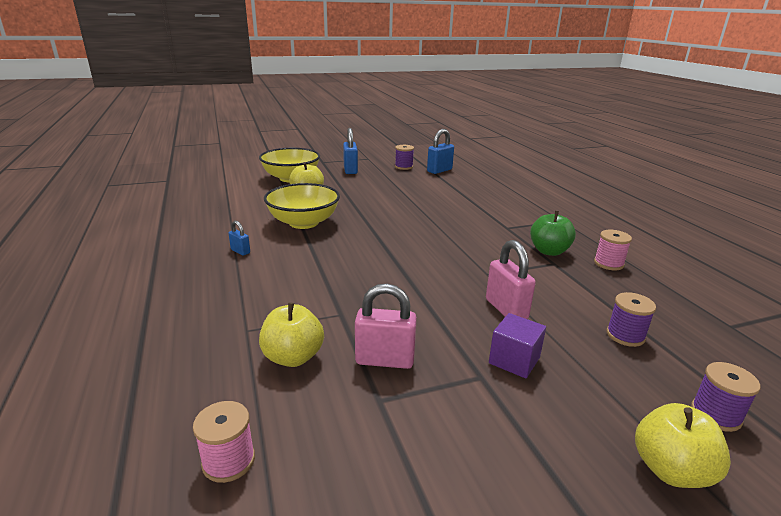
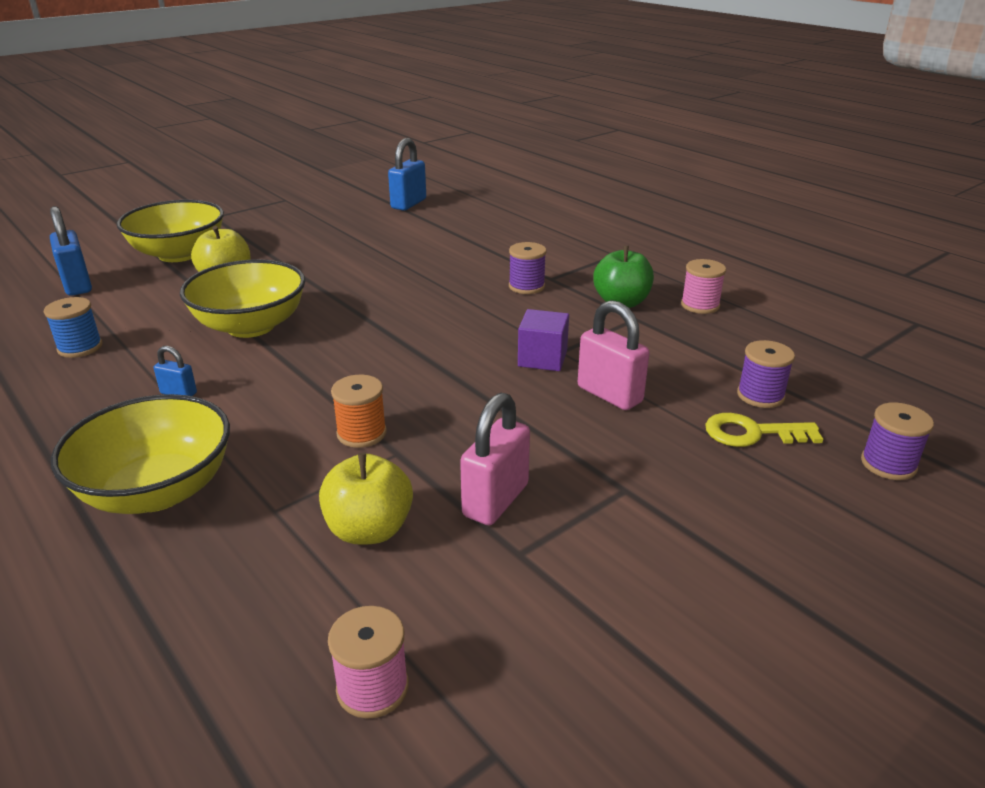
camera: 20 degrees left, 5 degrees up
(192, 302) = (157, 491): none -> yellow bowl
(208, 217) = (80, 347): none -> blue spool
(326, 297) = (361, 433): none -> orange spool
(350, 170) = (269, 224): blue padlock -> blue padlock (77, 285)
(385, 360) = (495, 500): pink padlock -> pink padlock turned 45 degrees counterclockwise
(404, 167) = (351, 206): purple spool -> purple spool (526, 286)
(514, 360) = (653, 459): purple cube -> purple cube (542, 358)
(604, 361) = (753, 433): none -> yellow key
(670, 470) = (871, 537): yellow apple -> none

